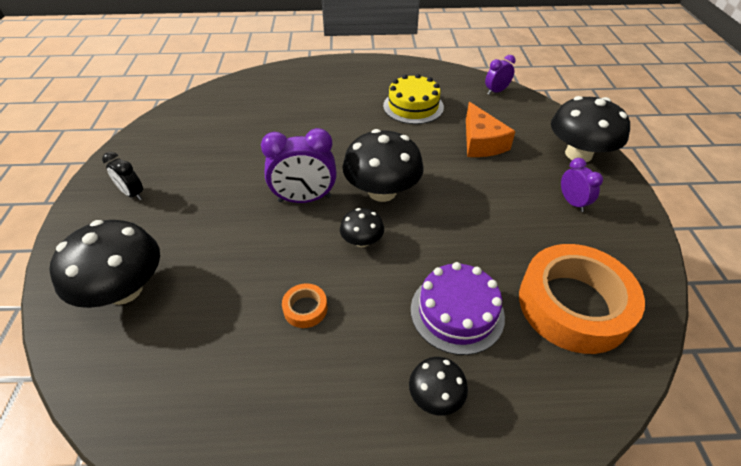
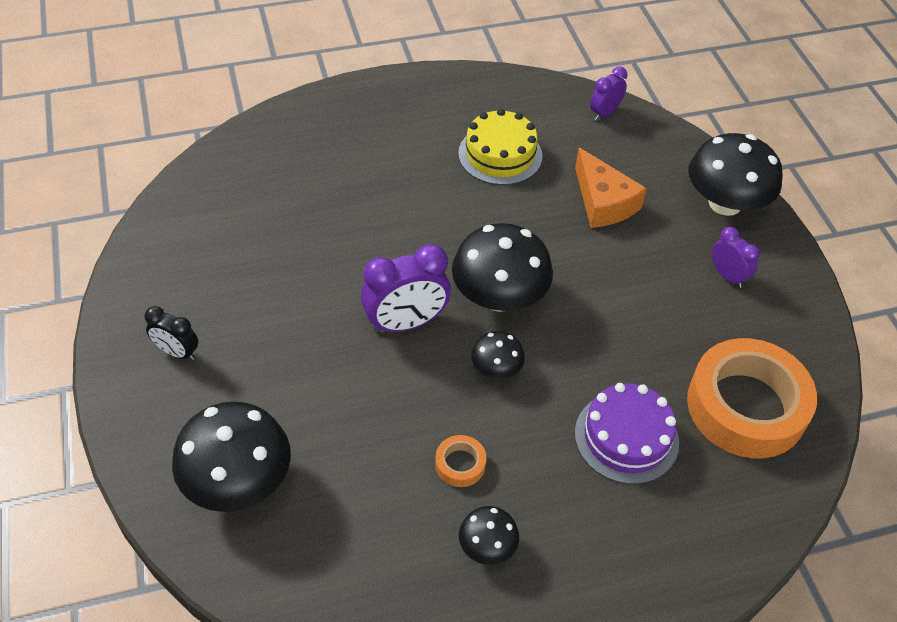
camera: 15 degrees left, 5 degrees up
(435, 396) = (626, 531): black mushroom -> black mushroom (487, 546)

